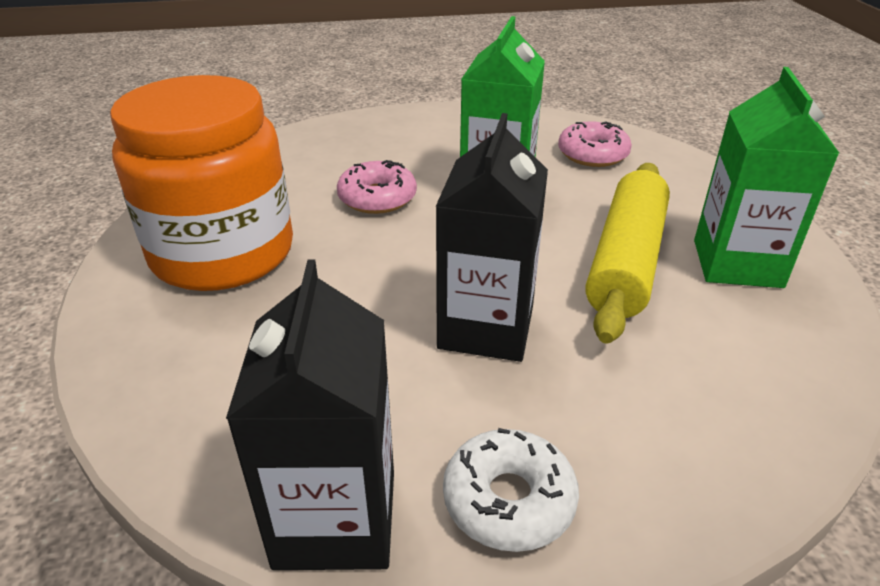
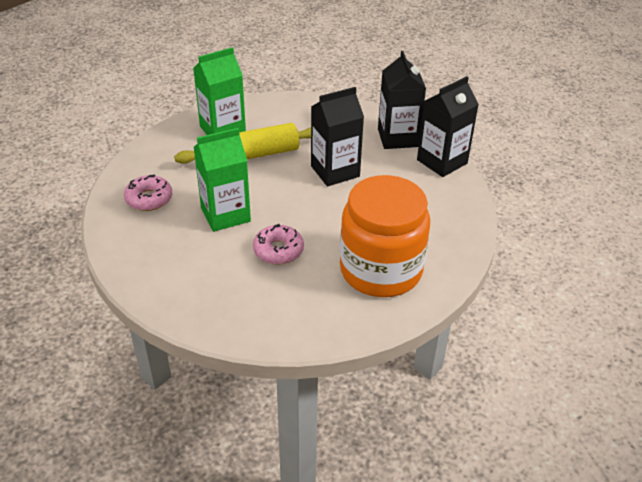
camera: 130 degrees left, 5 degrees up
(509, 500) = (397, 138): white donut -> black carton

